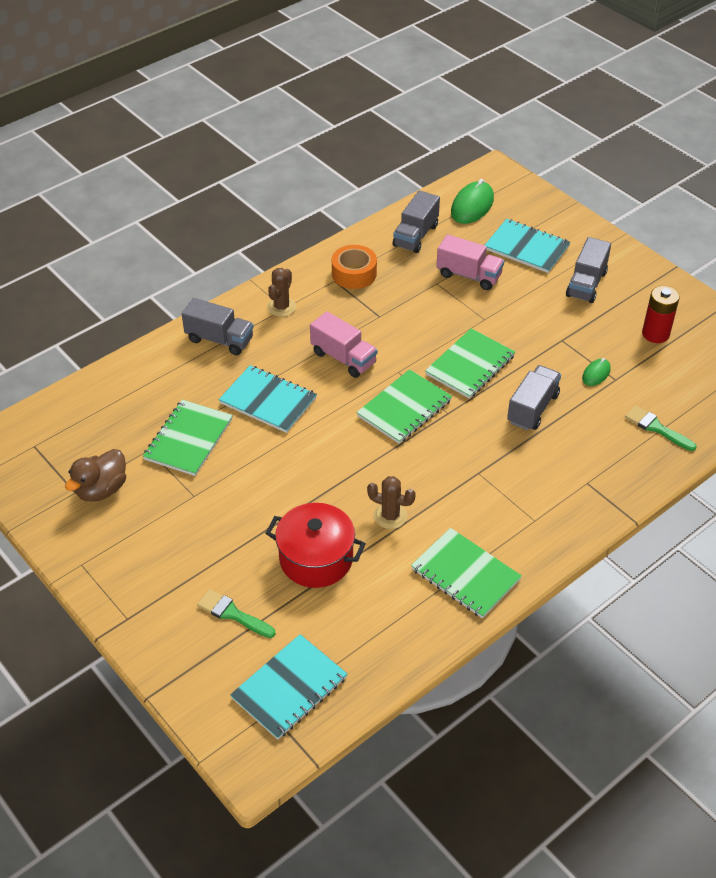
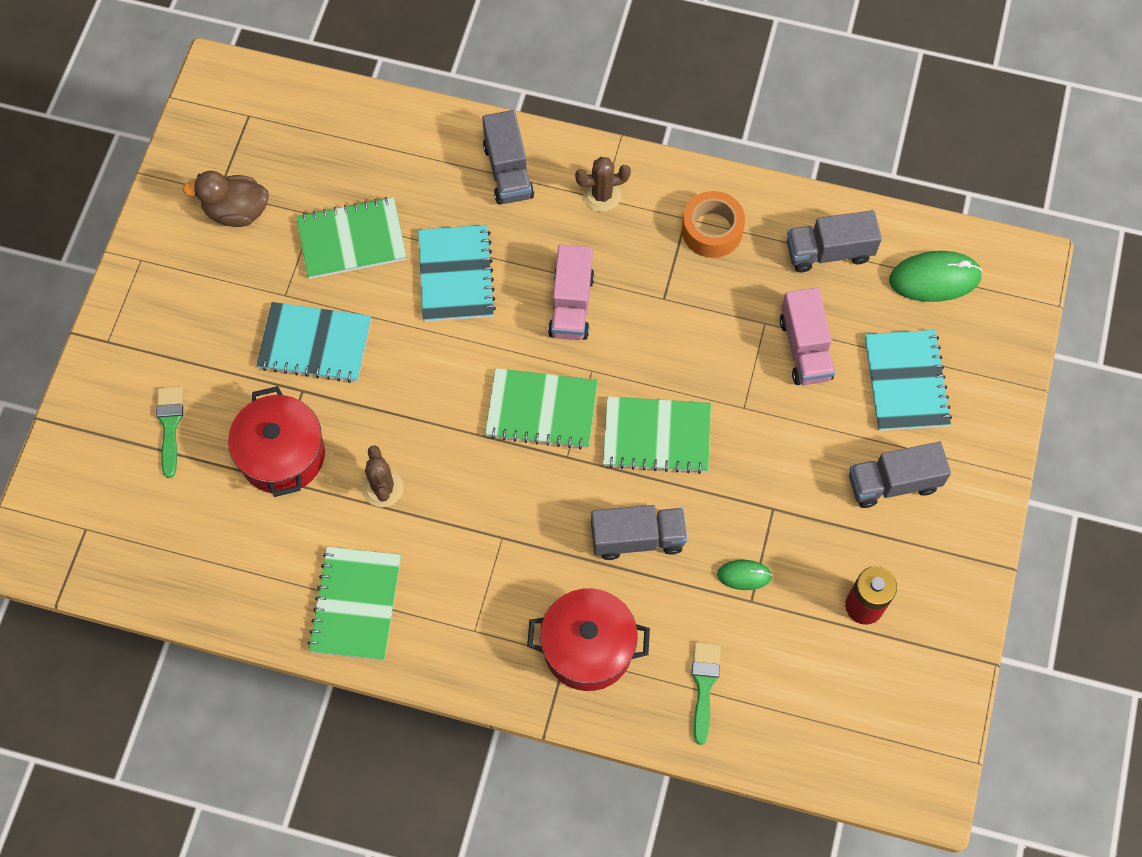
camera: 55 degrees right, 20 degrees up
(289, 688) = (120, 529): turquoise notebook -> turquoise notebook (315, 344)
(590, 469) = (588, 647): none -> red pot

